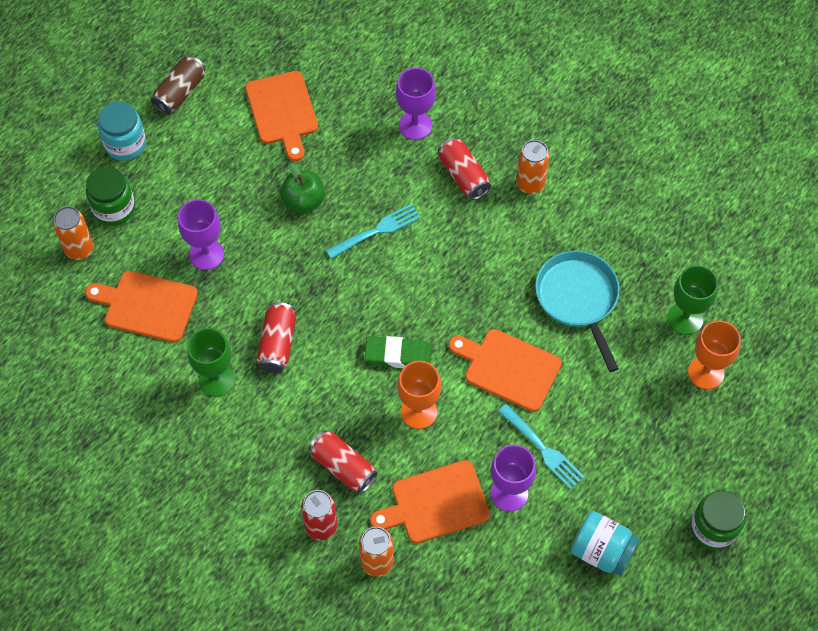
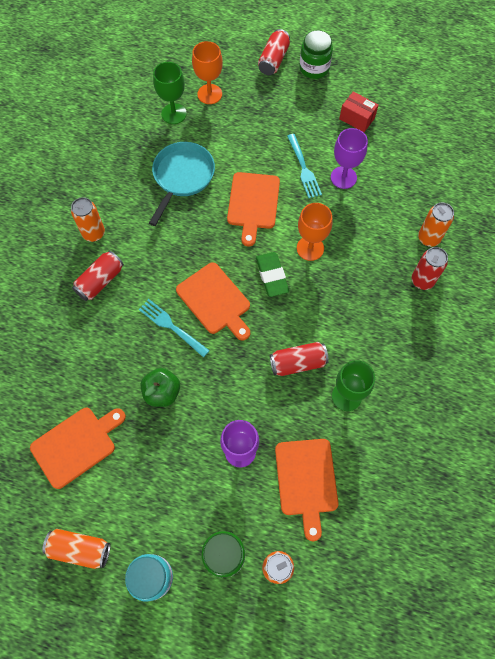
camera: 110 degrees left, 5 degrees up
(180, 92) = (80, 549): brown can -> orange can
(343, 467) = (373, 282): red can -> red can (273, 60)
(415, 125) = (61, 331): purple goblet -> none
(435, 503) = (371, 217): orange cutting board -> orange cutting board (215, 301)
(542, 448) = (303, 168): turquoise fork -> turquoise fork turned 135 degrees clockwise
(578, 299) = (182, 177): turquoise pan -> turquoise pan turned 150 degrees clockwise
(602, 551) = (357, 118): turquoise jar -> red box

